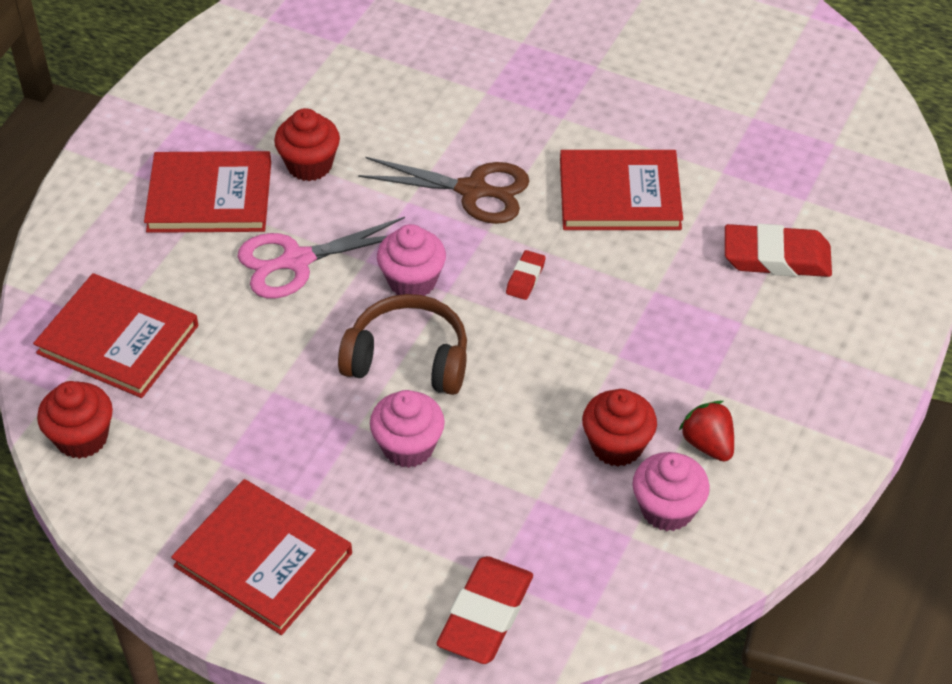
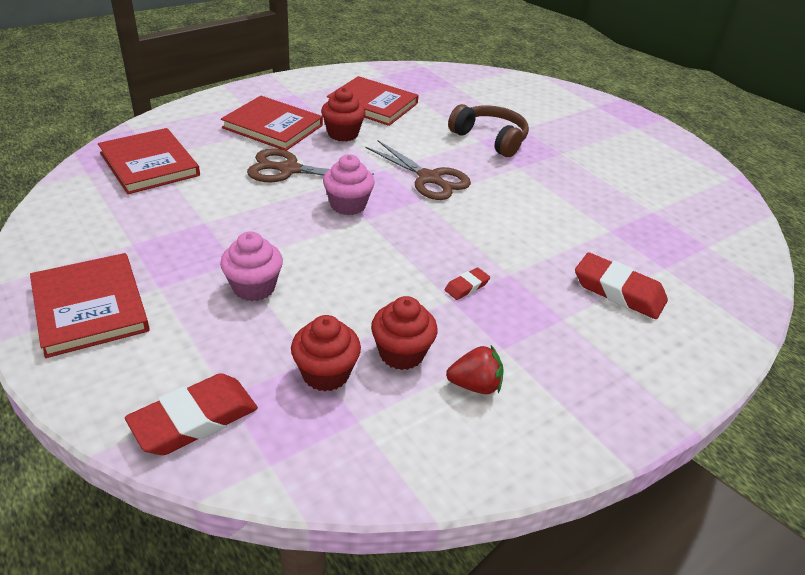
camera: 25 degrees right, 10 degrees down
(82, 438) = (72, 198): red cupcake -> red cupcake (326, 373)
(296, 261) = (288, 170): pink scissors -> brown scissors
(408, 359) = (304, 241): brown headphones -> brown headphones (490, 139)
(525, 278) = (423, 232): red eraser -> red eraser (466, 286)
(619, 194) = (526, 215): red book -> red book (373, 104)
(667, 509) = (404, 415): pink cupcake -> none
(708, 444) = (474, 385): red strawberry -> red strawberry turned 90 degrees clockwise

